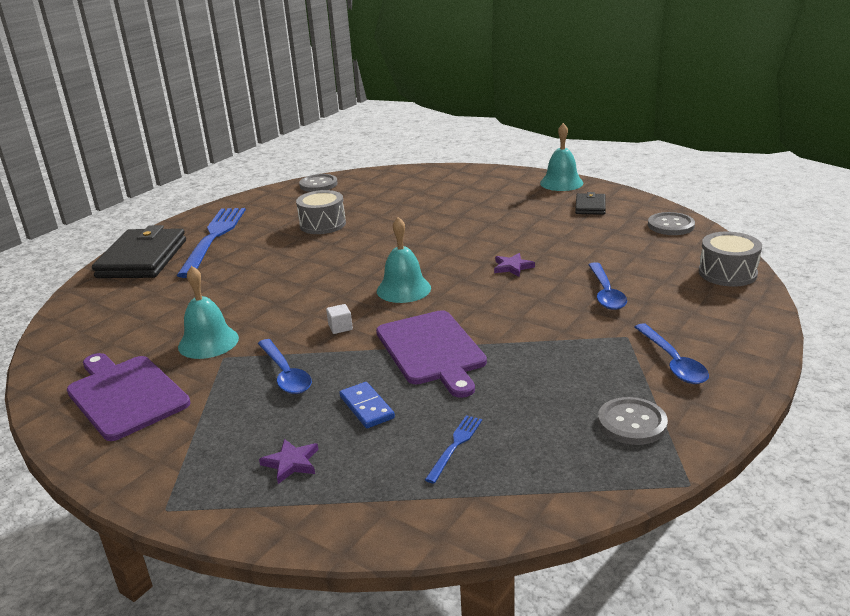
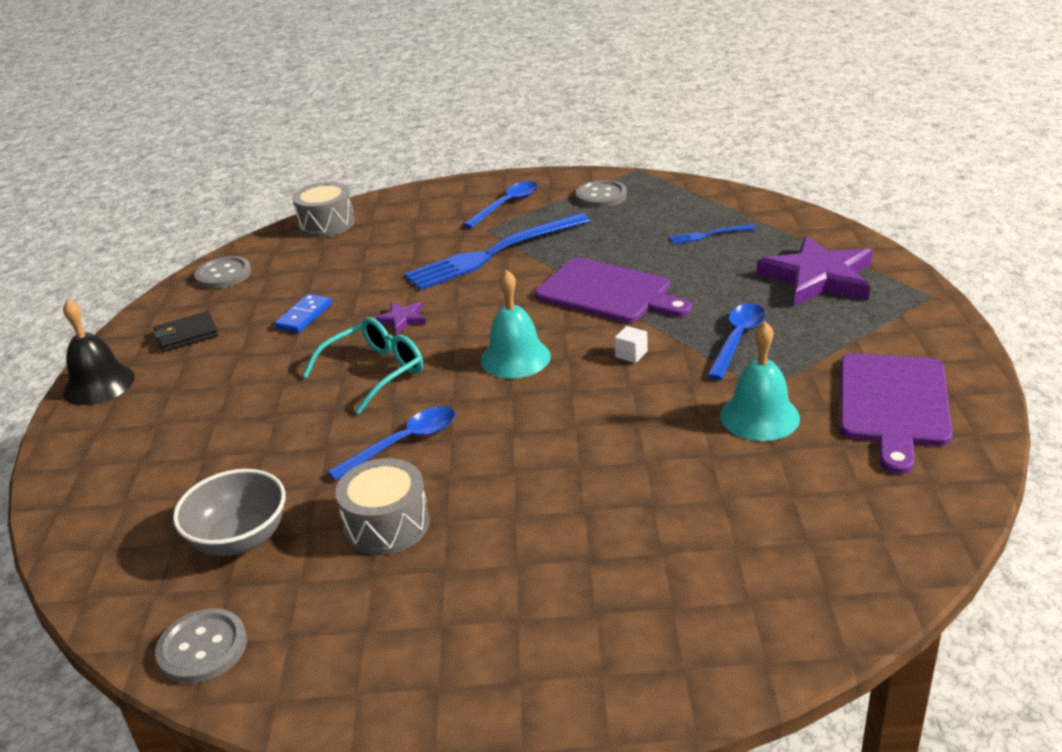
camera: 125 degrees left, 5 degrees up
(142, 259) = (675, 652): black wallet -> none
(213, 238) = (532, 619): blue fork -> blue fork (494, 253)
(291, 463) = (818, 278): purple star -> purple star, size x2.23
(367, 407) = (720, 282): blue domino -> blue domino (304, 316)
(369, 197) = (240, 539): none -> grey bowl
(432, 350) = (608, 292): purple cutting board -> purple cutting board turned 90 degrees clockwise
(459, 247) = (375, 372): none -> turquoise glasses
(561, 183) = (99, 384): turquoise bell -> black bell
(606, 293) = (417, 258): blue spoon -> blue spoon (404, 443)

